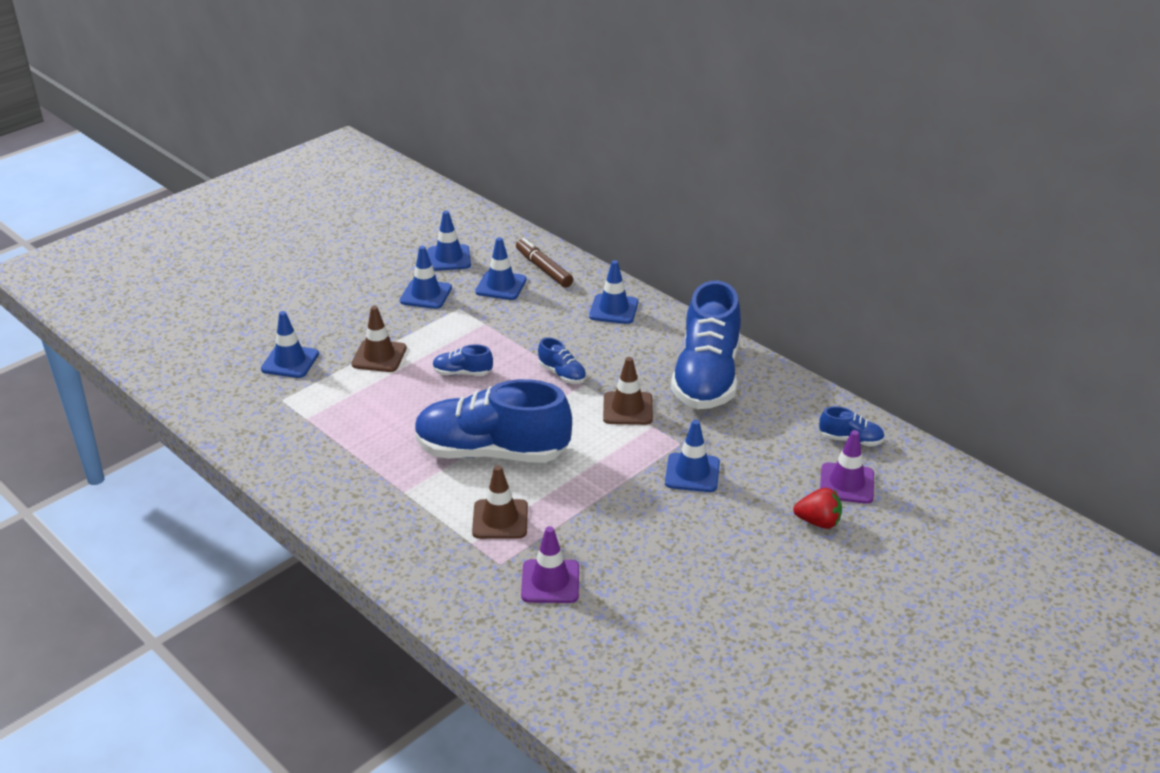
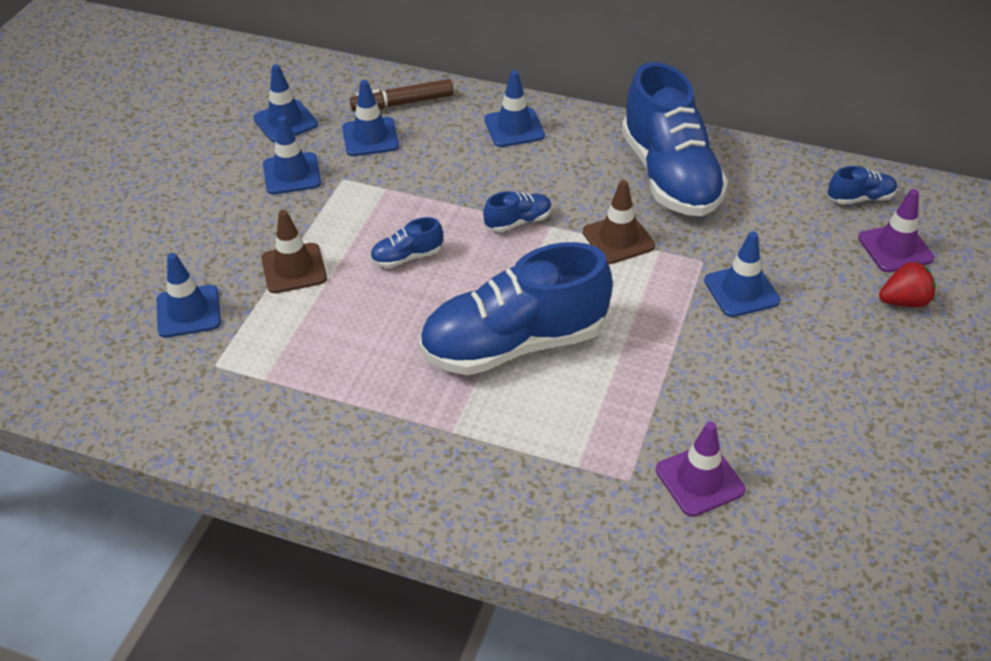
camera: 25 degrees left, 10 degrees up
(500, 519) = (587, 424): brown traffic cone -> none
(543, 269) = (402, 103): brown marker -> brown marker turned 45 degrees counterclockwise
(562, 374) = (518, 222): blue shoe -> blue shoe turned 45 degrees counterclockwise

